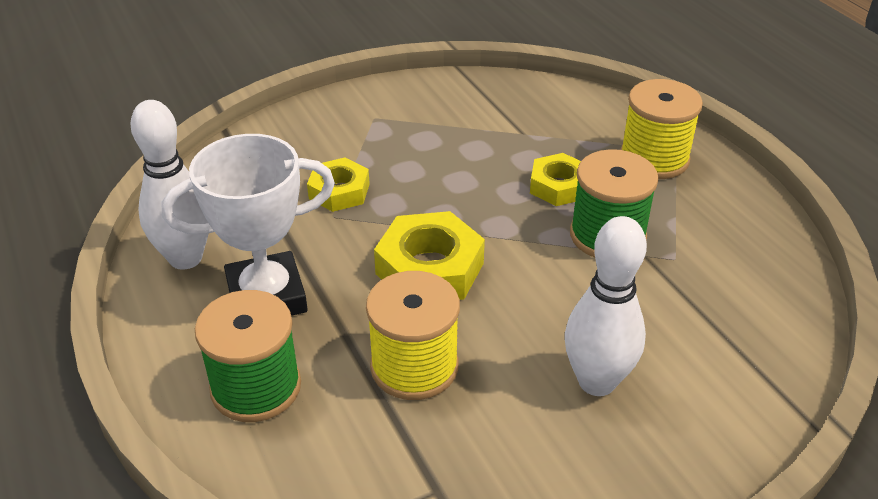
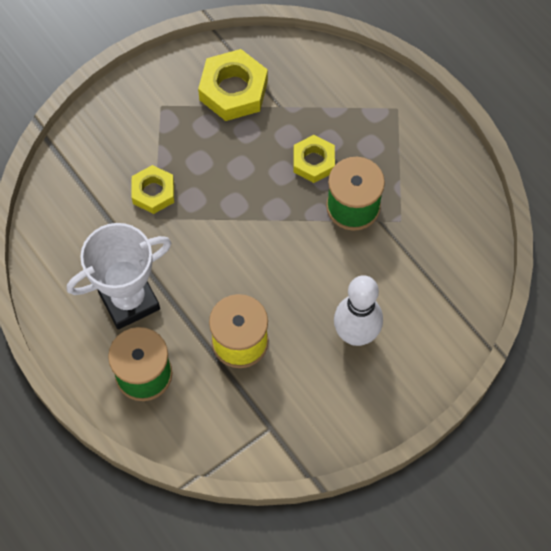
camera: 10 degrees left, 25 degrees up
(185, 258) = (62, 275): white bowling pin -> none
(430, 268) = (234, 257): yellow nut -> yellow nut (233, 90)
(654, 159) = (381, 121): yellow spool -> none

